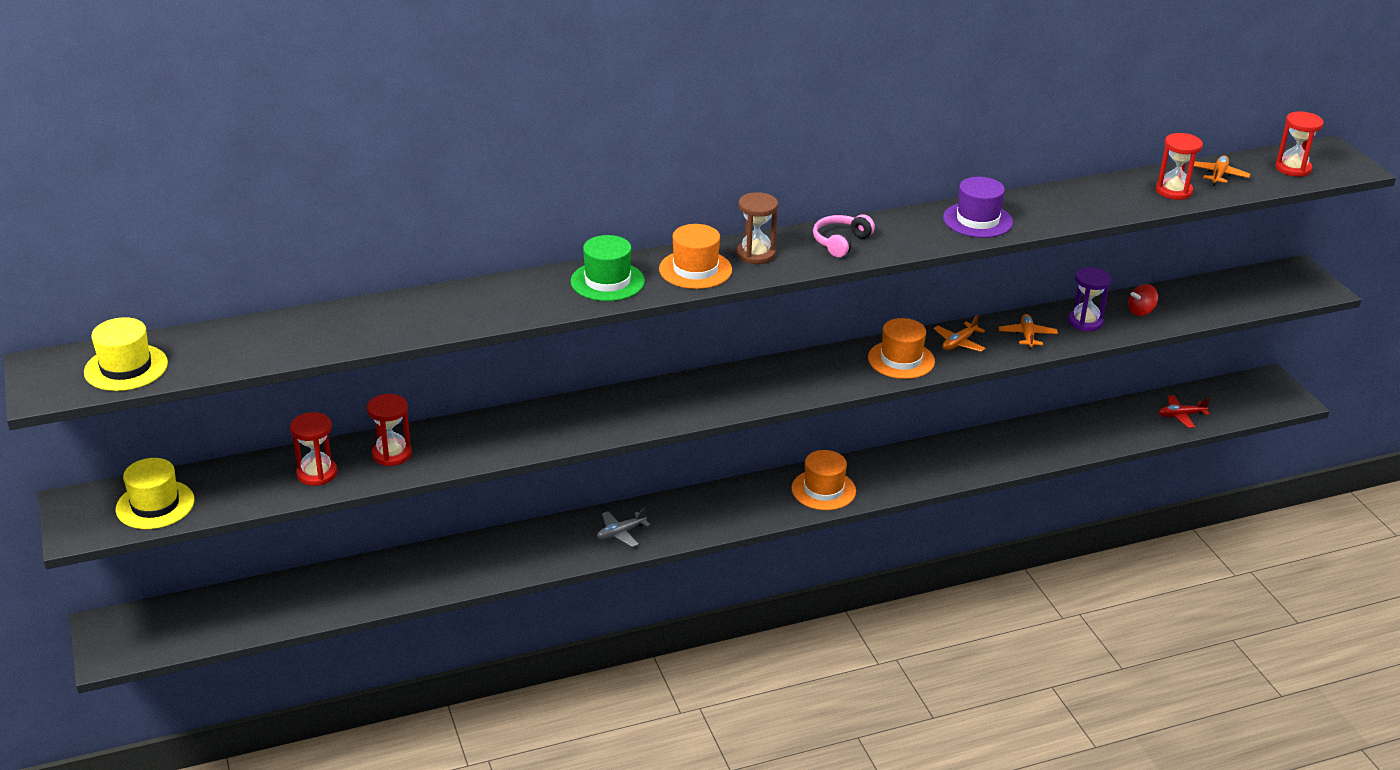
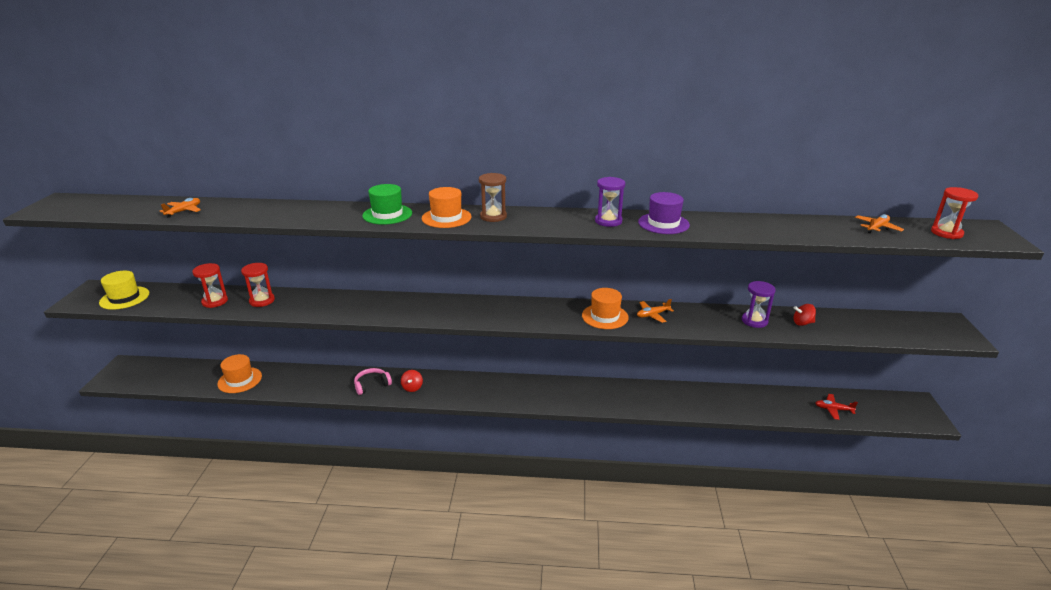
camera: 25 degrees right, 5 degrees down
(126, 368) = (91, 207): yellow hat -> none
(621, 533) = (412, 388): grey plane -> red spinning top
(823, 490) = (551, 394): orange hat -> orange hat (240, 380)
(841, 242) = (555, 220): pink headphones -> pink headphones (372, 385)
(908, 231) = (608, 221): none -> purple hourglass
(1027, 336) = (705, 321): orange plane -> orange plane (184, 211)
(1173, 191) = (832, 231): red hourglass -> none

